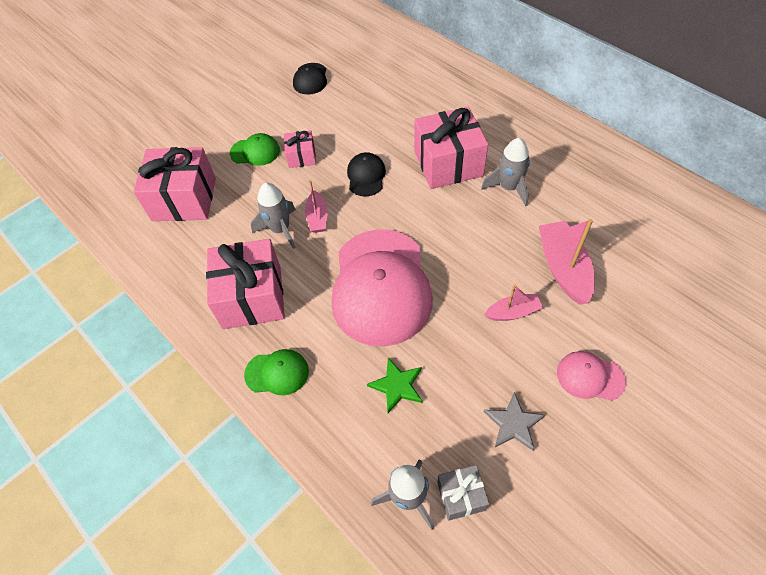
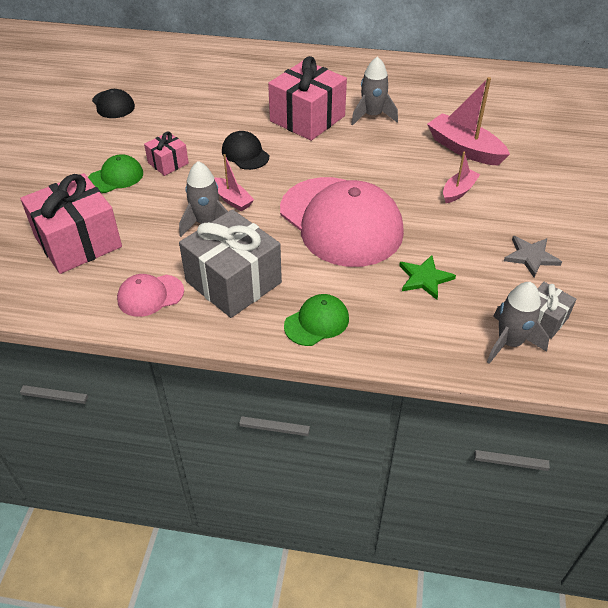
camera: 40 degrees left, 10 degrees down
(252, 297) = (233, 282): pink gift -> grey gift
(590, 377) = (549, 204): pink cap -> pink cap (150, 295)

